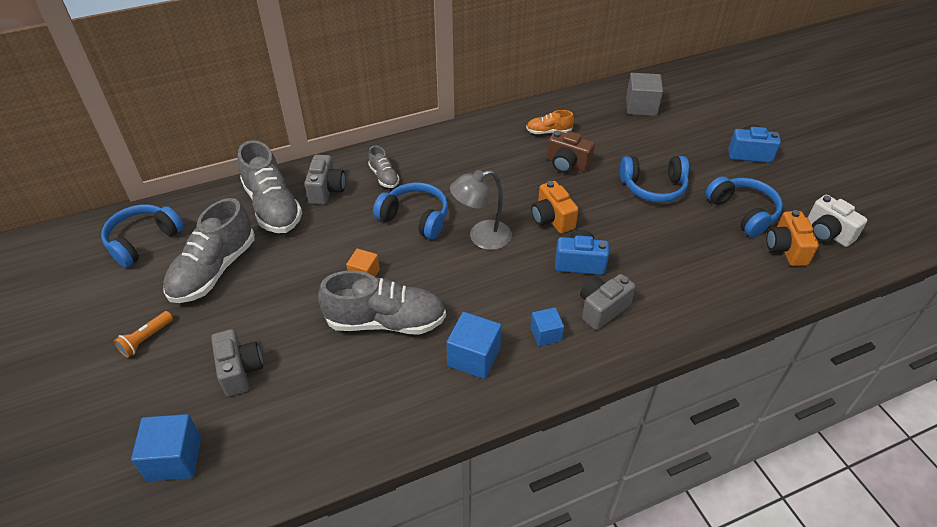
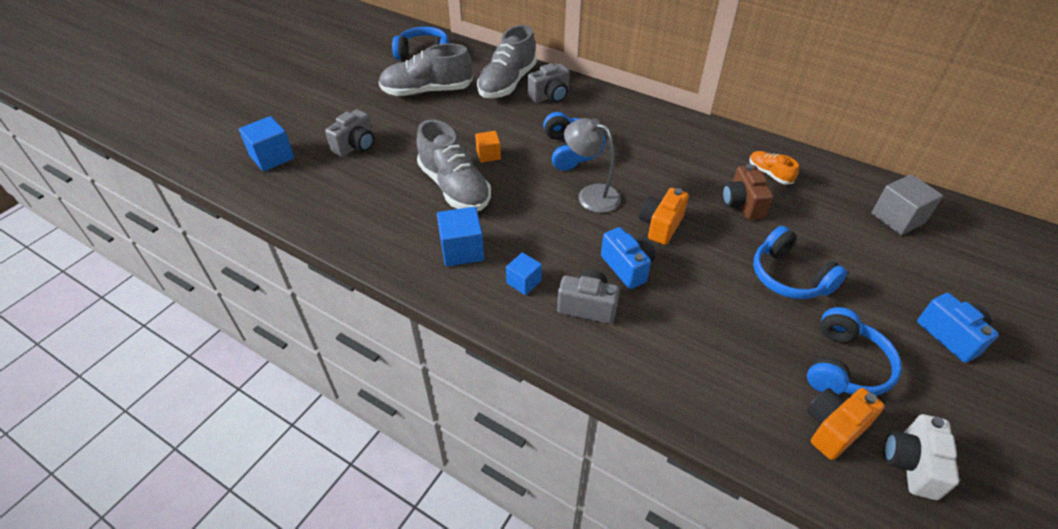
camera: 55 degrees right, 0 degrees up
(146, 339) = (349, 98): orange flashlight -> none
(384, 177) = (596, 114): grey shoe -> none

